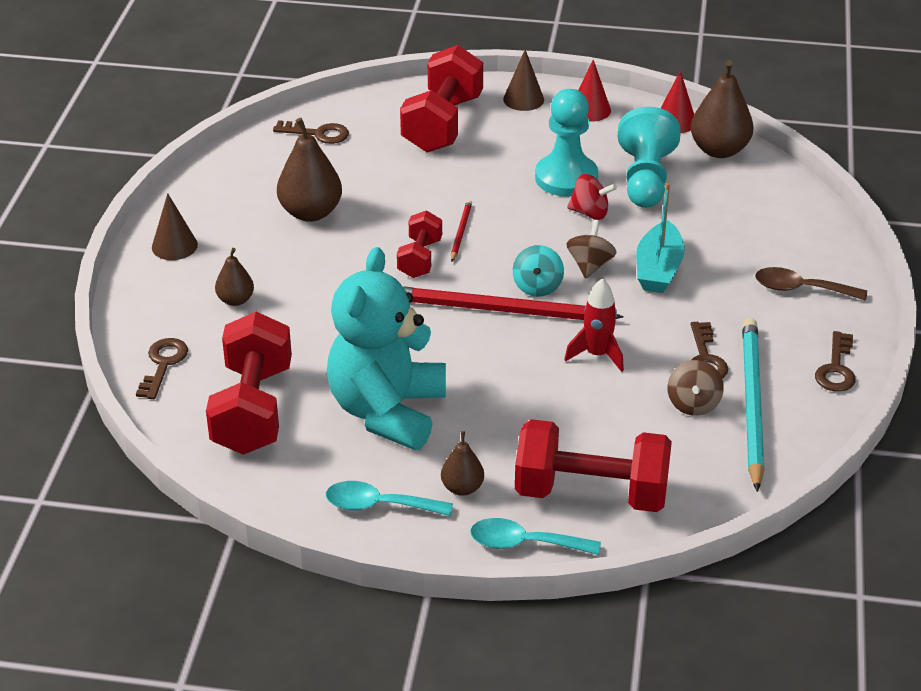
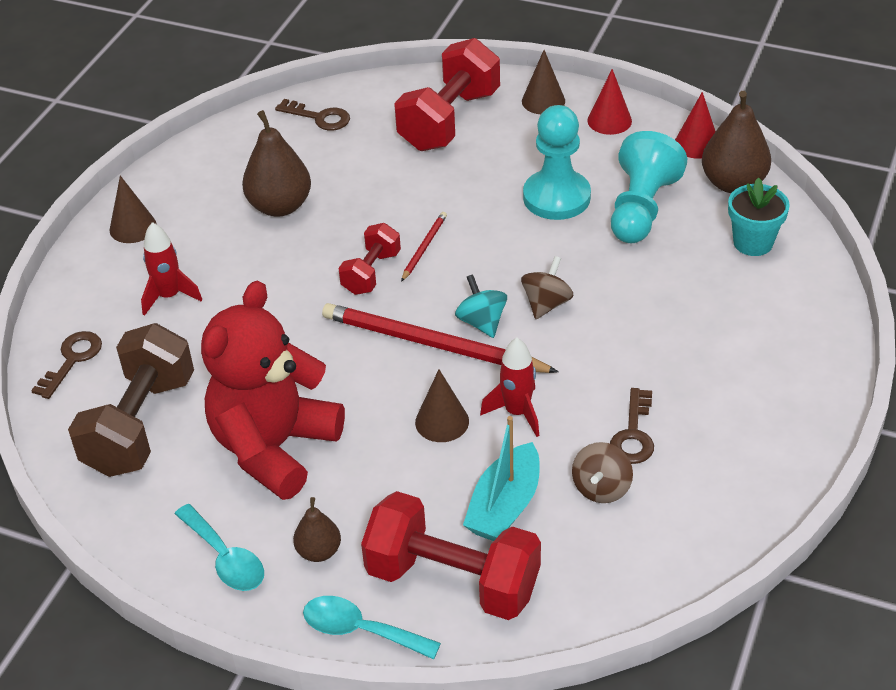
camera: 15 degrees right, 5 degrees up
(235, 300) = (169, 296): brown pear -> red rocket
(253, 409) = (140, 425): red dumbbell -> brown dumbbell
(379, 505) = (225, 558): turquoise spoon -> turquoise spoon turned 150 degrees counterclockwise
(387, 411) = (274, 447): turquoise teddy bear -> red teddy bear
(532, 370) = (442, 421): none -> brown cone
(537, 287) = (482, 322): turquoise spinning top -> turquoise spinning top turned 135 degrees clockwise
(590, 213) = (568, 241): red spinning top -> none
(658, 269) = (618, 318): turquoise boat -> turquoise boat (505, 506)
(751, 404) = (666, 497): turquoise pencil -> none
(753, 196) = (753, 243): none -> turquoise flower pot
(800, 289) = (768, 363): brown spoon -> none
(836, 368) = (776, 468): brown key -> none

